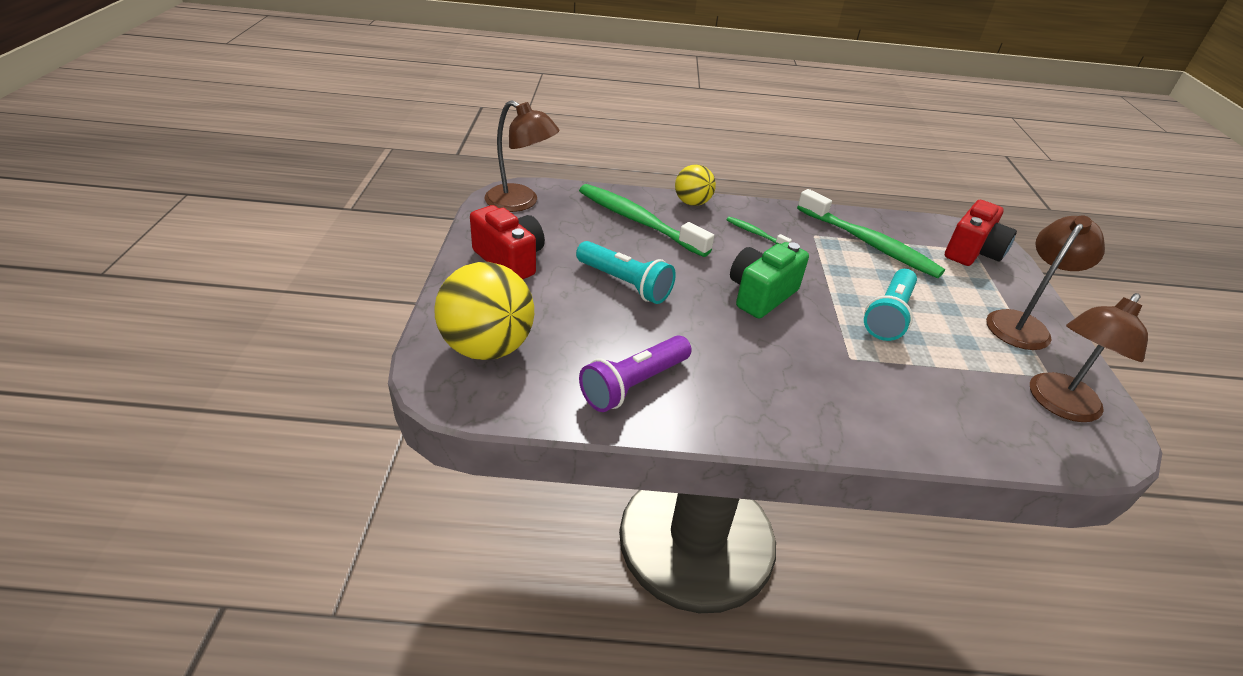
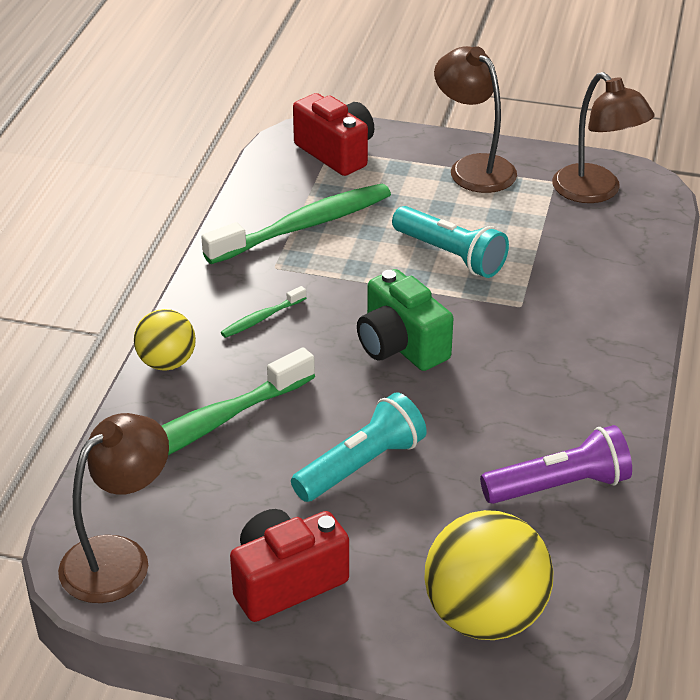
camera: 75 degrees left, 0 degrees up
(634, 384) = (559, 486): purple flashlight -> purple flashlight turned 75 degrees counterclockwise

